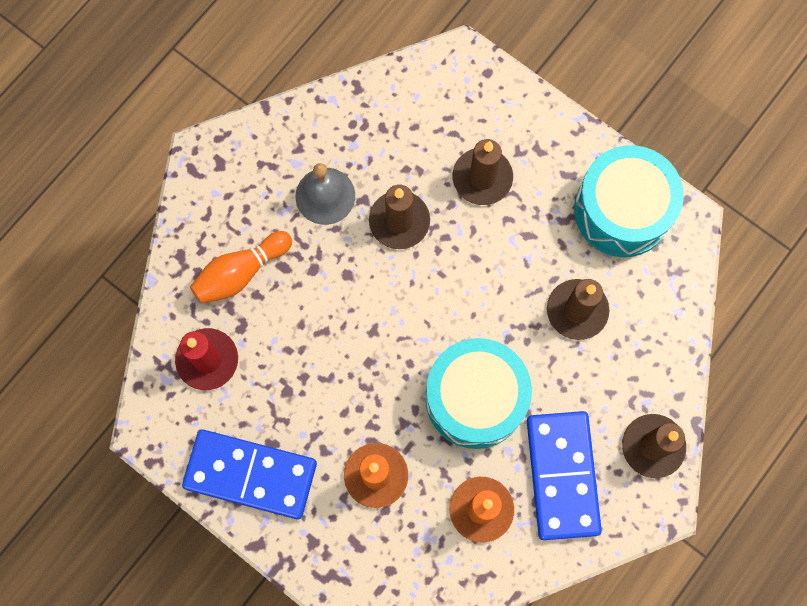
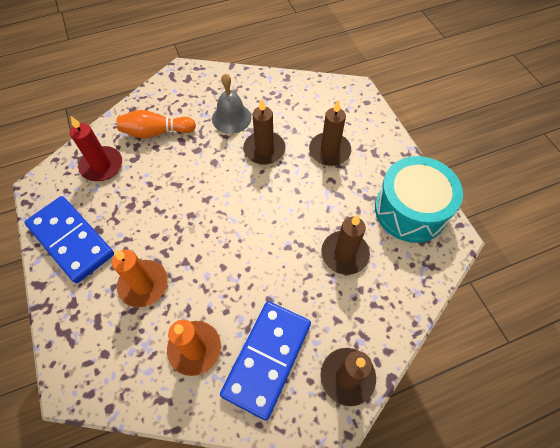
camera: 30 degrees right, 15 degrees down
(475, 398) = (241, 272): turquoise drum -> none

